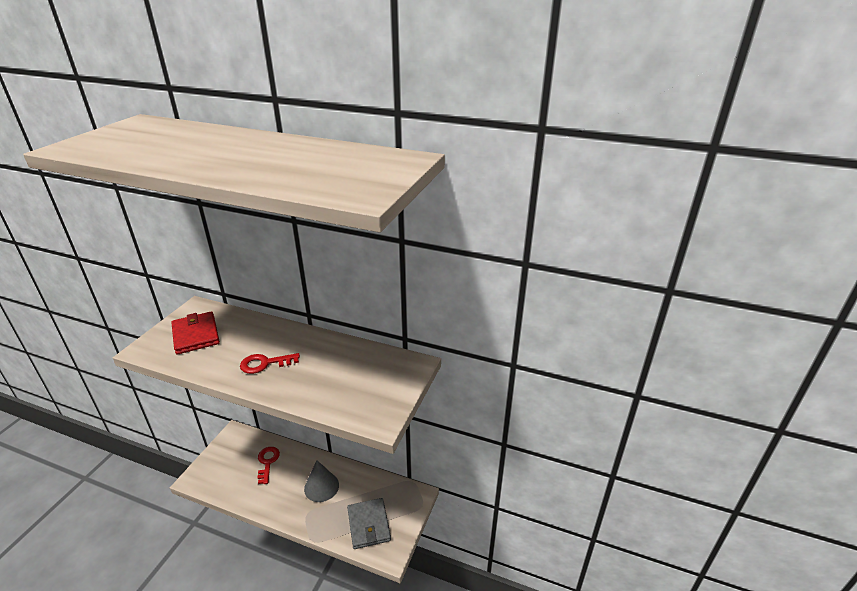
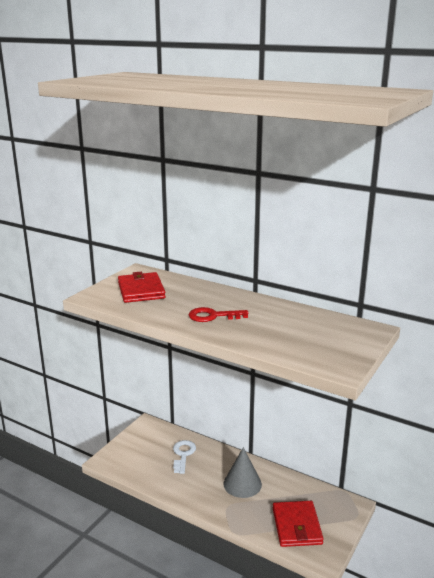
camera: 10 degrees right, 10 degrees down
(267, 462) = (183, 454): red key -> white key
(369, 525) = (297, 526): grey wallet -> red wallet

